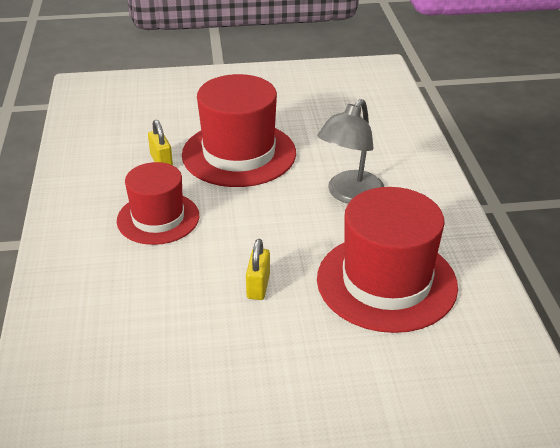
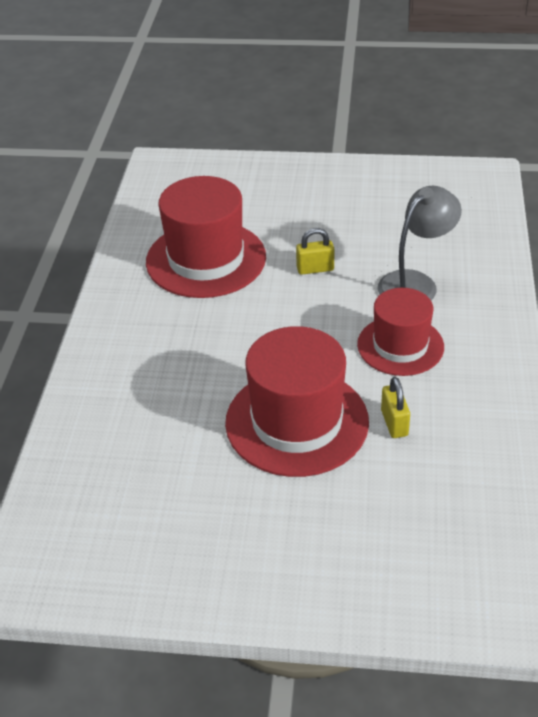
camera: 165 degrees left, 5 degrees up
(258, 286) = (315, 269): yellow padlock -> yellow padlock turned 60 degrees clockwise
(350, 195) = (193, 346): grey lamp -> grey lamp (415, 283)

